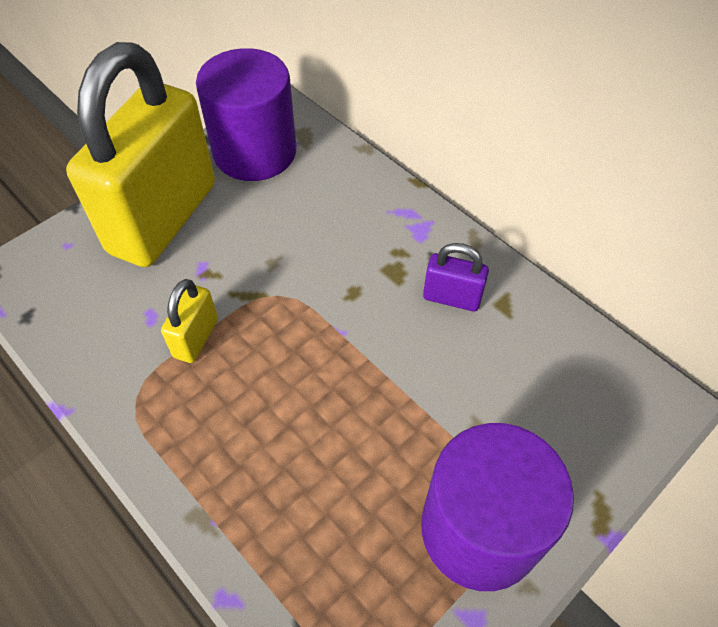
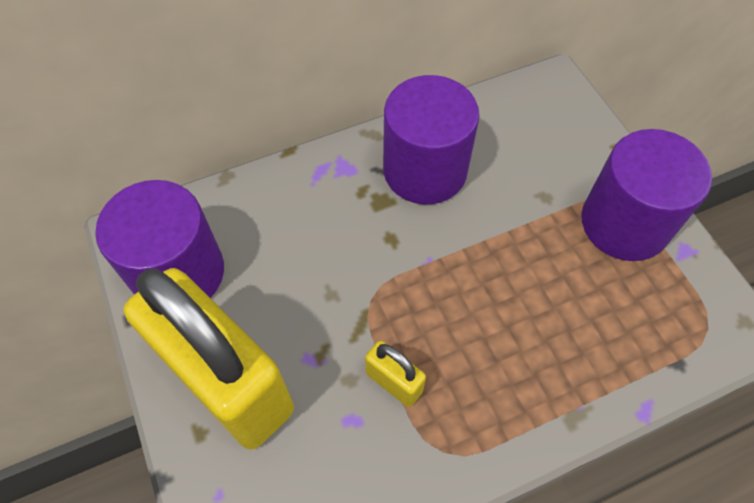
camera: 70 degrees left, 5 degrees up
(451, 298) = (425, 170): purple padlock -> purple cylinder

